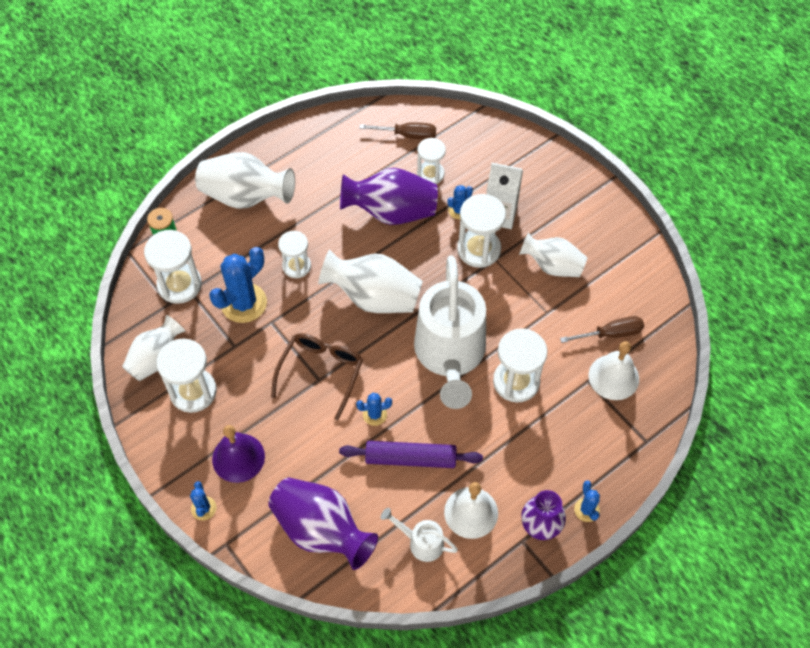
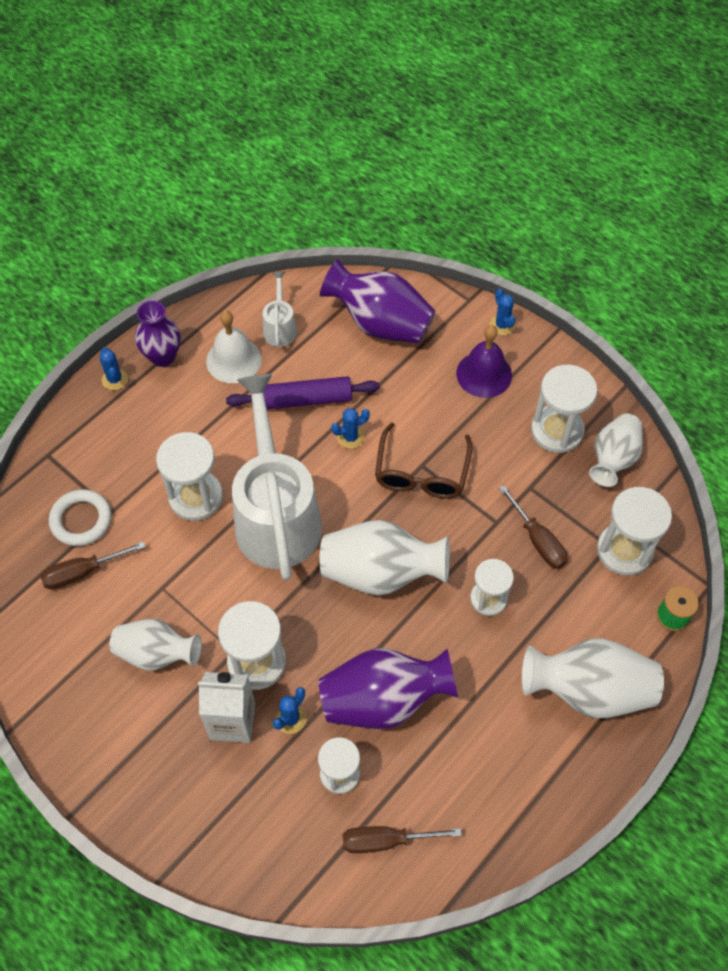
camera: 170 degrees right, 0 degrees up
(244, 303) = (537, 540): blue cactus -> brown screwdriver
(421, 542) = (280, 327): white watering can -> white watering can turned 105 degrees counterclockwise
(613, 377) = (81, 520): white bell -> white ring

